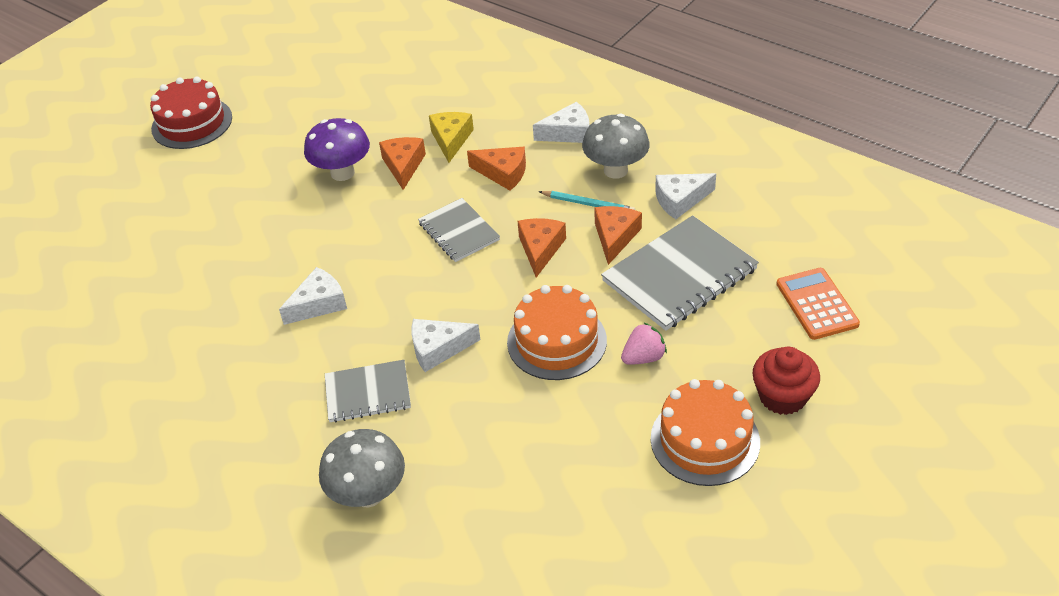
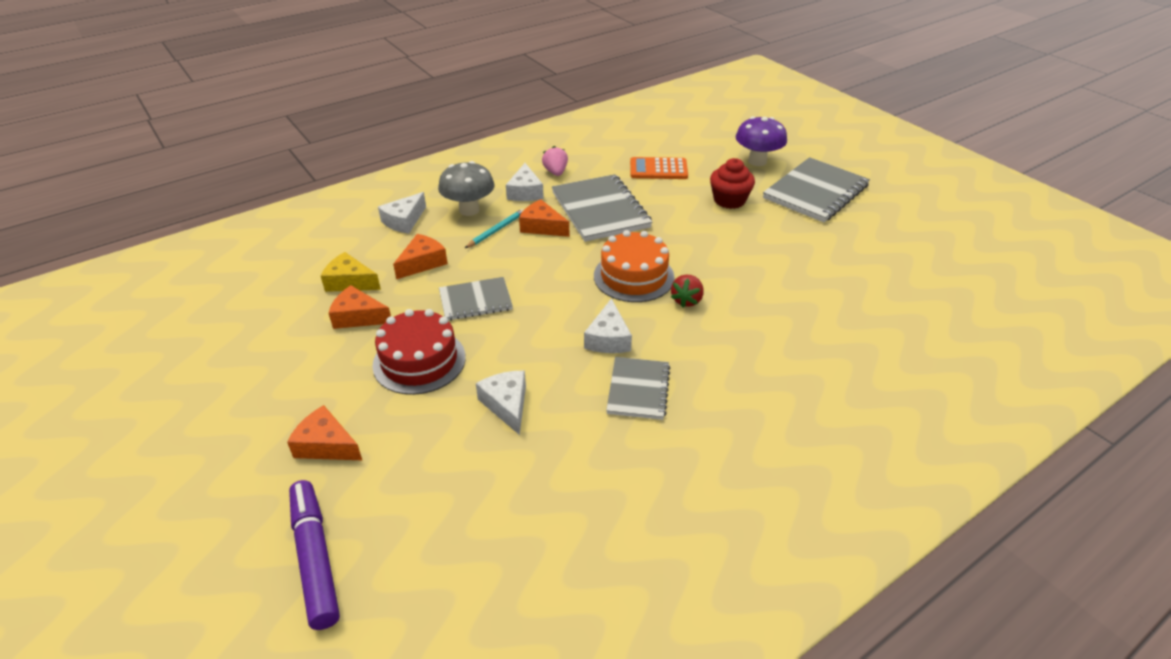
camera: 75 degrees left, 5 degrees down
(136, 255) = (315, 558): none -> purple marker
(192, 123) = (109, 474): red cake -> red cake (419, 361)
(342, 173) = (330, 359): purple mushroom -> purple mushroom (757, 161)
(368, 494) = (752, 408): grey mushroom -> none
(532, 399) = (686, 300): none -> red strawberry
(540, 249) = (529, 263): orange cheese -> orange cheese (326, 445)
(568, 133) = (404, 221): white cheese -> white cheese turned 150 degrees counterclockwise
(643, 357) = (670, 242): pink strawberry -> pink strawberry (555, 172)
(705, 440) = (754, 236): orange cake -> none
(872, 496) = (815, 192): none -> grey notebook

